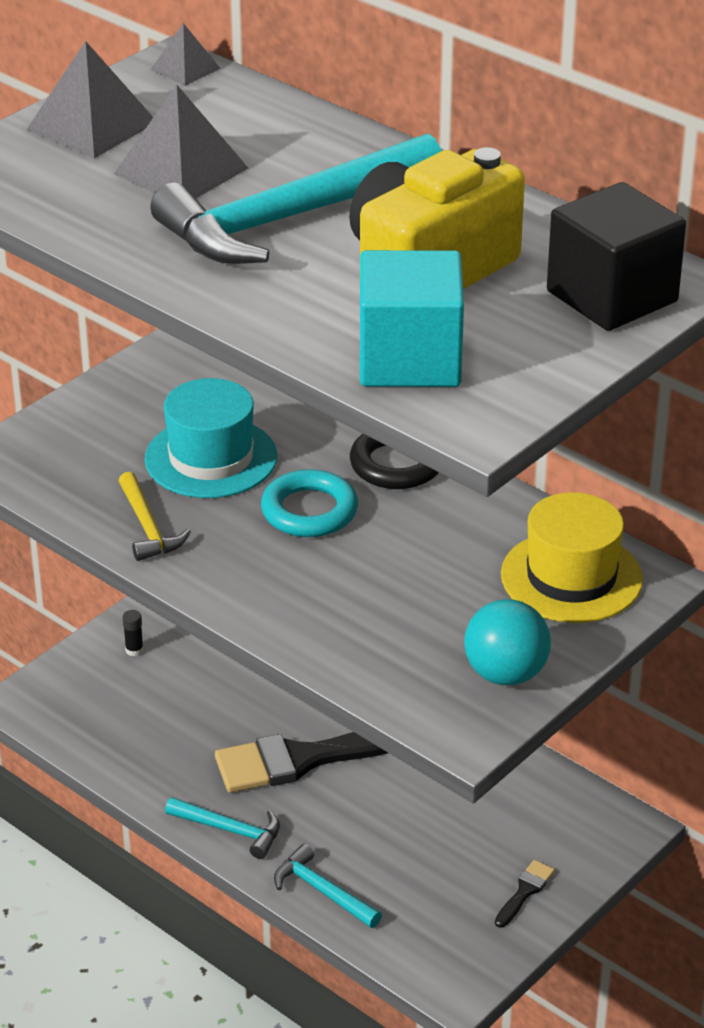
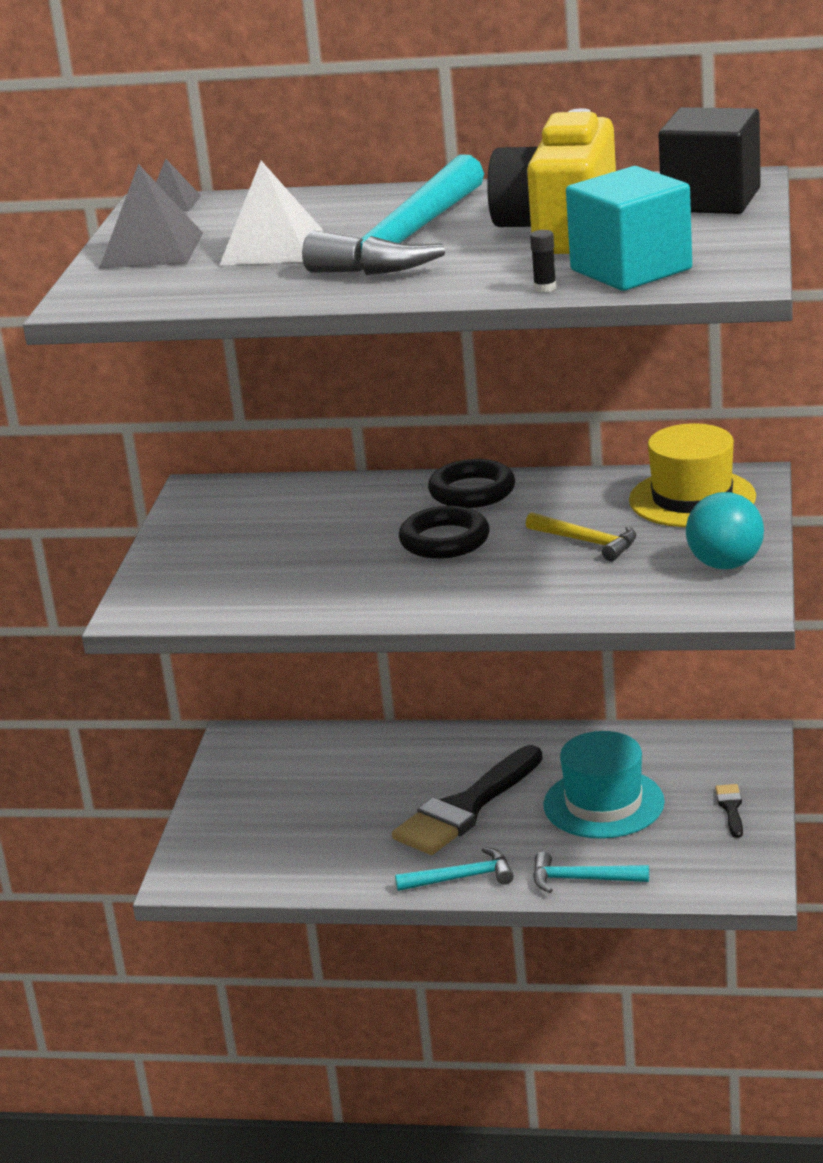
camera: 30 degrees left, 10 degrees down
(134, 650) = (238, 805): black glue stick -> black glue stick (545, 288)
(148, 527) = (329, 598): yellow hammer -> yellow hammer (587, 542)
(181, 171) = (272, 247): grey pyramid -> white pyramid
(211, 458) = (320, 542): turquoise hat -> turquoise hat (603, 803)
(309, 511) = (444, 540): turquoise ring -> black ring

